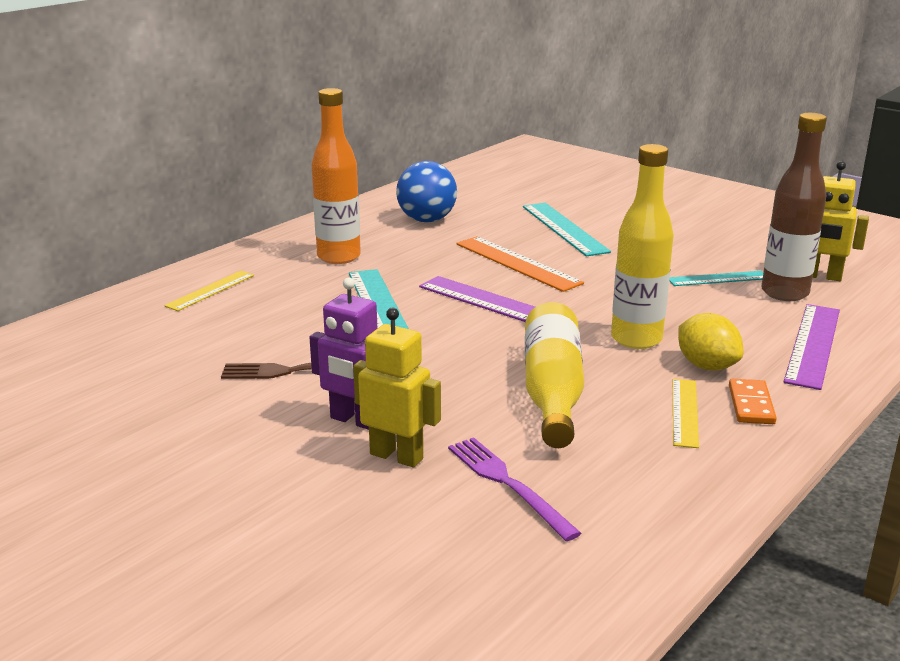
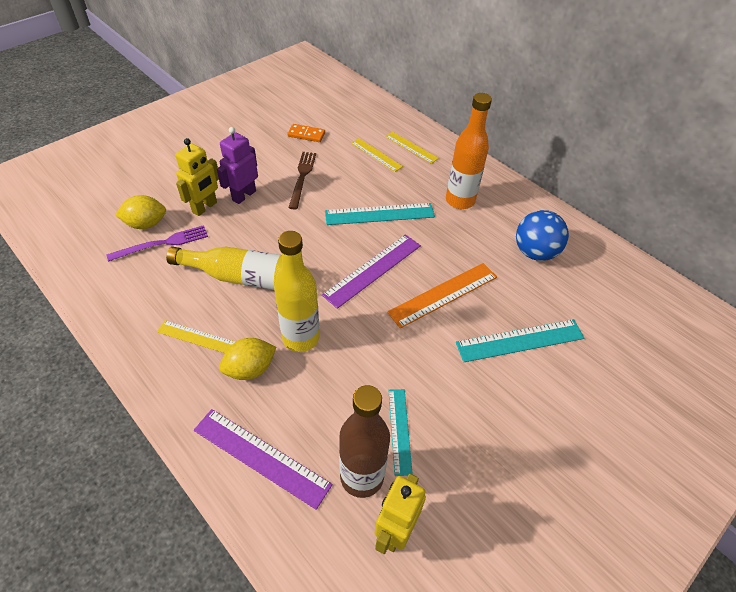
camera: 95 degrees right, 25 degrees up
(230, 315) = (376, 155): none -> yellow ruler
(462, 515) = (146, 224): none -> yellow lemon
(751, 405) = (192, 377): orange domino -> orange domino (306, 134)

